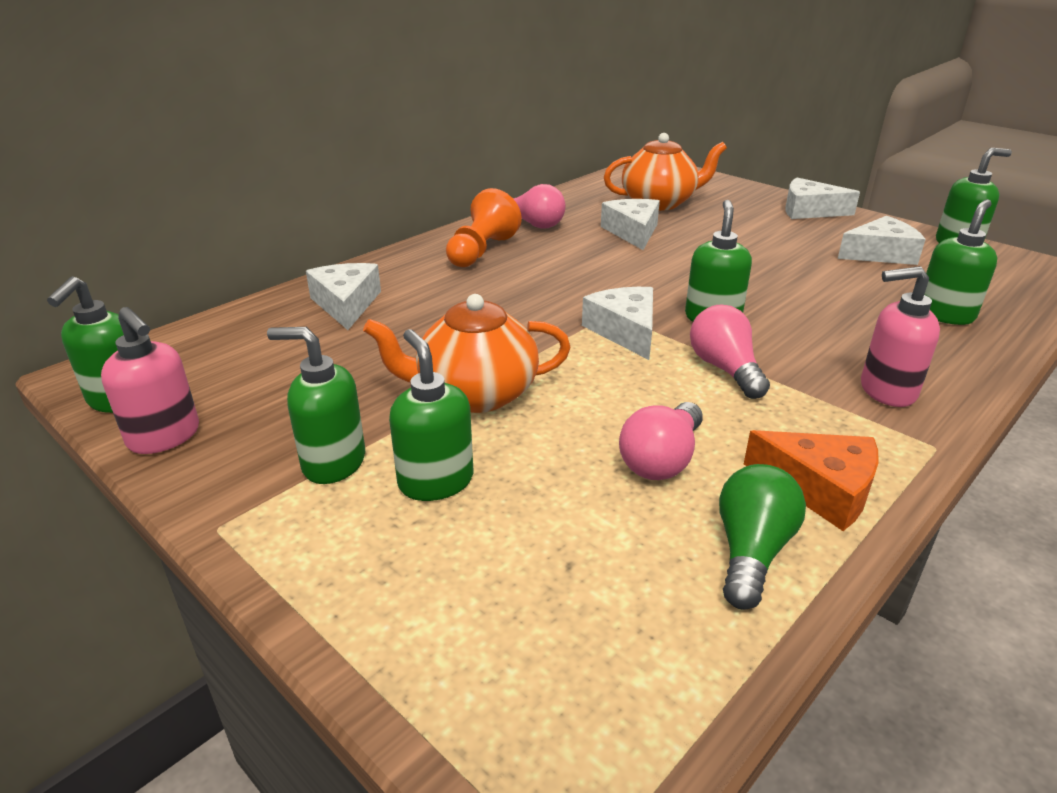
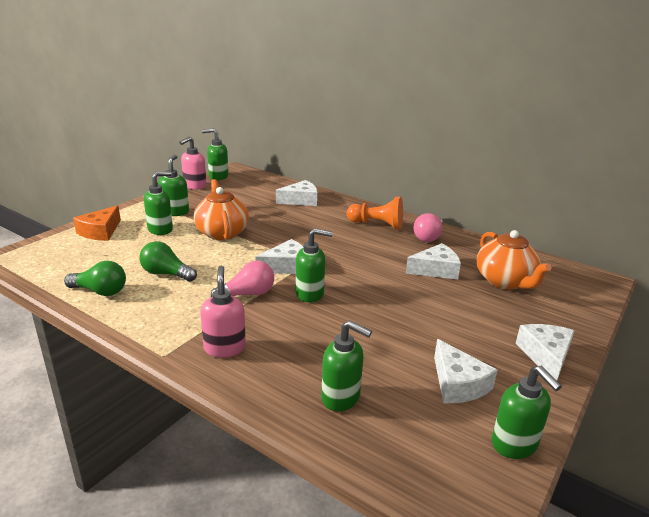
camera: 80 degrees right, 5 degrees down
(661, 460) = (166, 274): pink light bulb -> green light bulb
(820, 489) = (136, 313): orange cheese -> orange cheese (100, 231)

